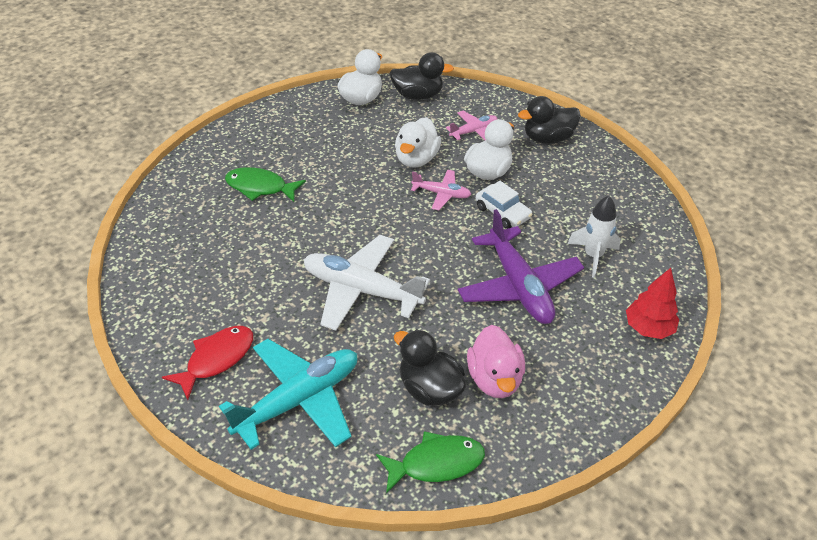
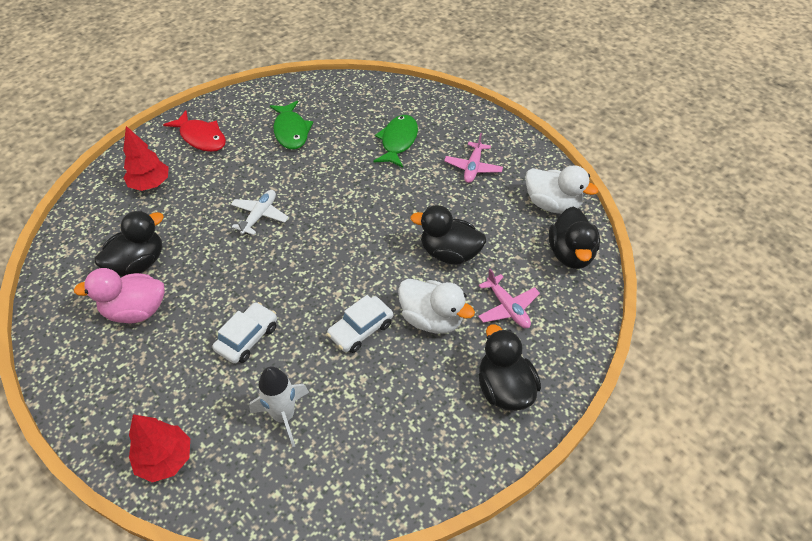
camera: 90 degrees right, 5 degrees up
(298, 400) = (150, 184): turquoise plane -> red tree
(361, 290) = (259, 216): white plane -> white plane, size x0.52
(416, 159) = (449, 253): white duck -> black duck
(436, 463) = (64, 268): green fish -> green fish (291, 131)
(441, 194) = (391, 275): pink plane -> pink plane (473, 167)
(519, 286) = (247, 338): purple plane -> white car

